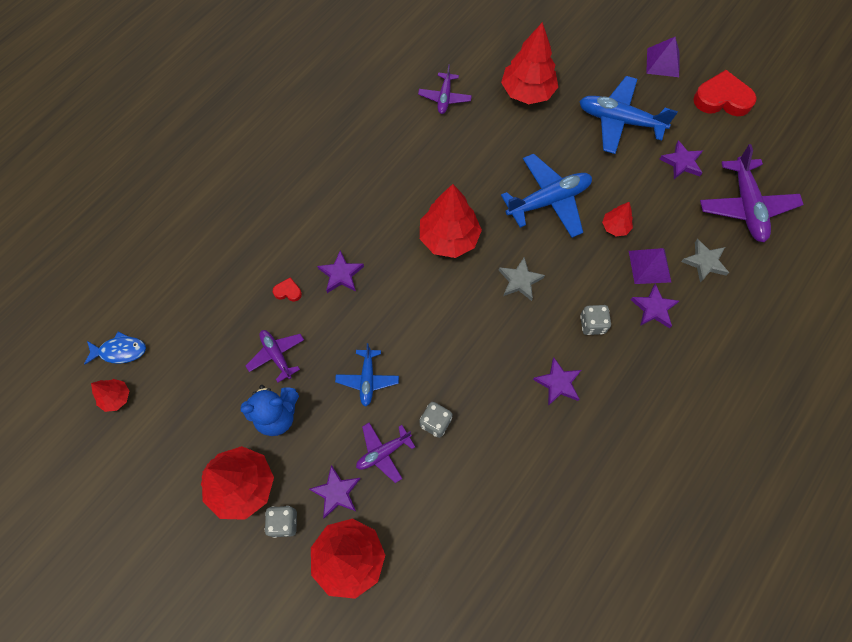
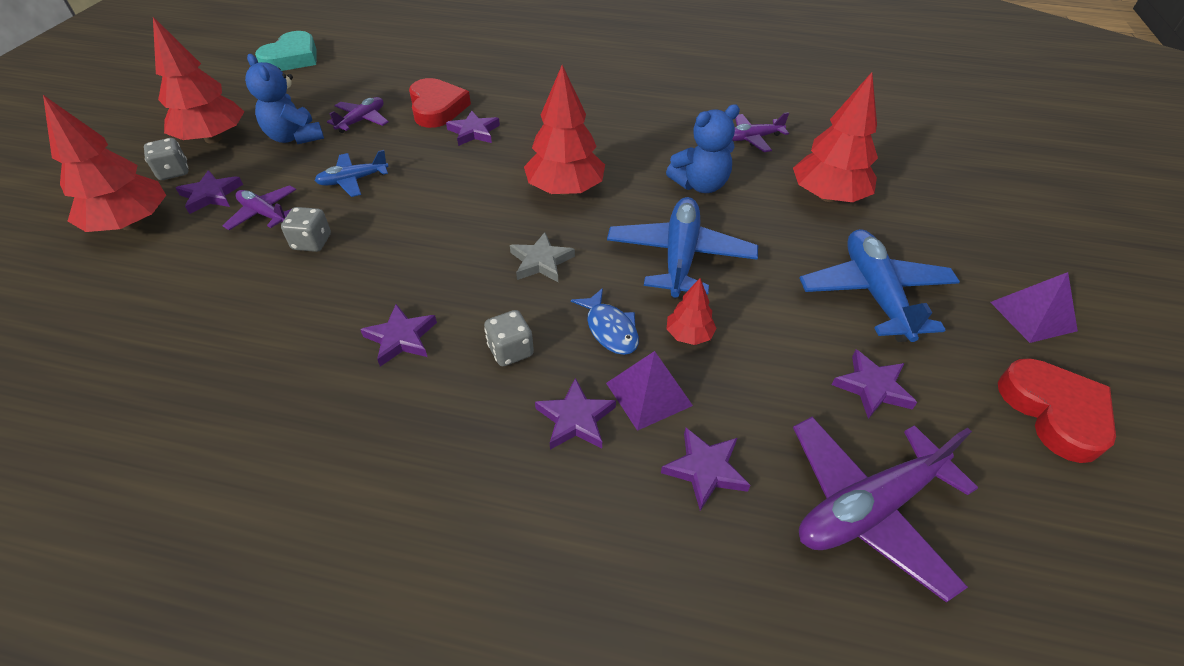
camera: 65 degrees right, 20 degrees down
(116, 397) = (292, 58): red tree -> turquoise heart
(120, 351) = (338, 48): blue fish -> blue fish (610, 329)
(288, 291) = (437, 108): red heart -> red heart, size x2.28
(482, 155) = (700, 185): none -> blue teddy bear
(548, 201) = (680, 256): blue plane -> blue plane turned 120 degrees counterclockwise
(704, 262) = (705, 470): grey star -> purple star

